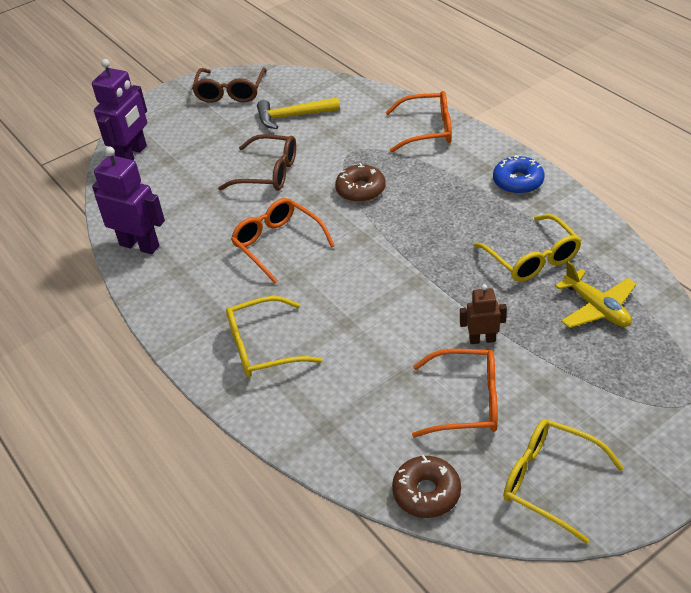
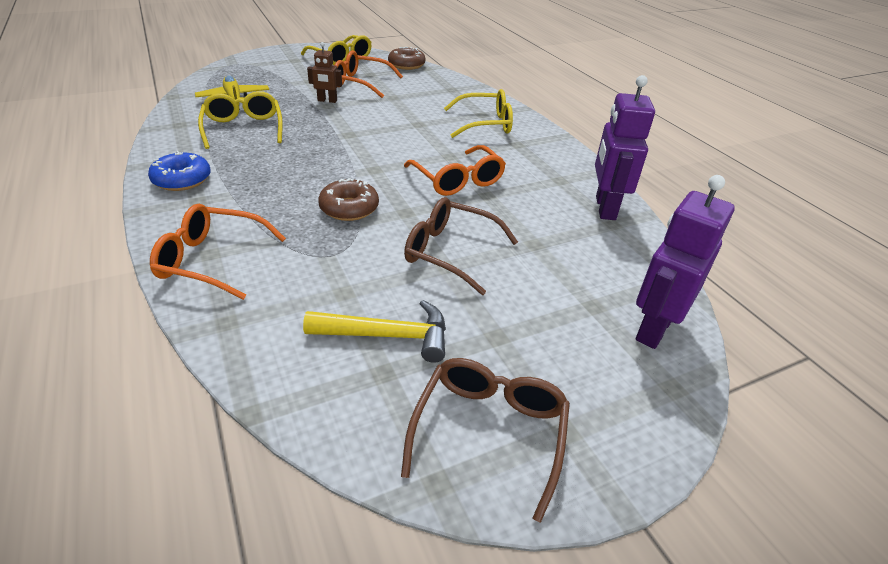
camera: 175 degrees left, 5 degrees down
(139, 245) = (604, 208): purple robot -> purple robot turned 60 degrees clockwise

